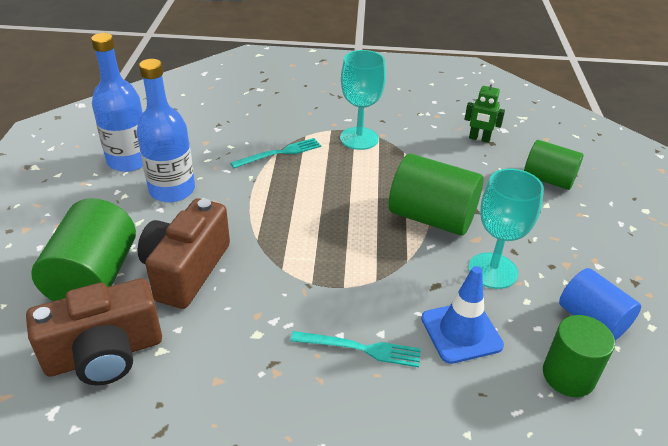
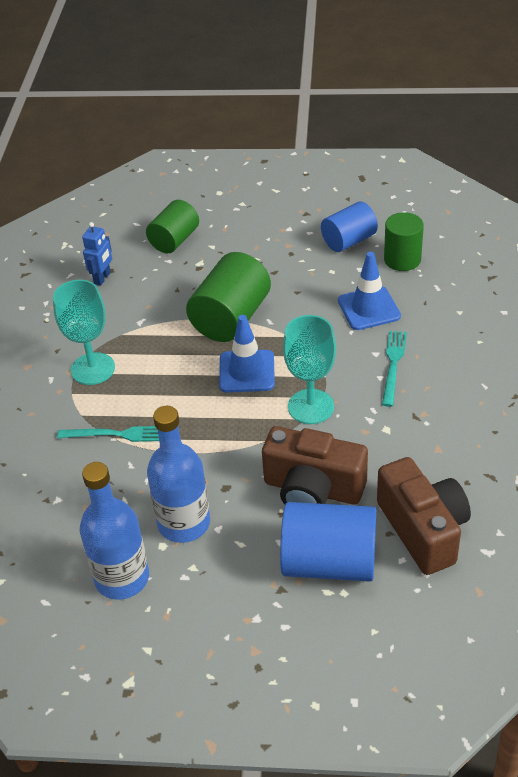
camera: 85 degrees left, 5 degrees up
(94, 277) = (329, 562): green cylinder -> blue cylinder
(279, 153) = (117, 434): turquoise fork -> turquoise fork turned 120 degrees clockwise
(353, 228) = (247, 371): none -> blue traffic cone
(479, 139) = (102, 278): green robot -> blue robot
(492, 270) = (299, 286): turquoise goblet -> turquoise goblet (311, 406)

